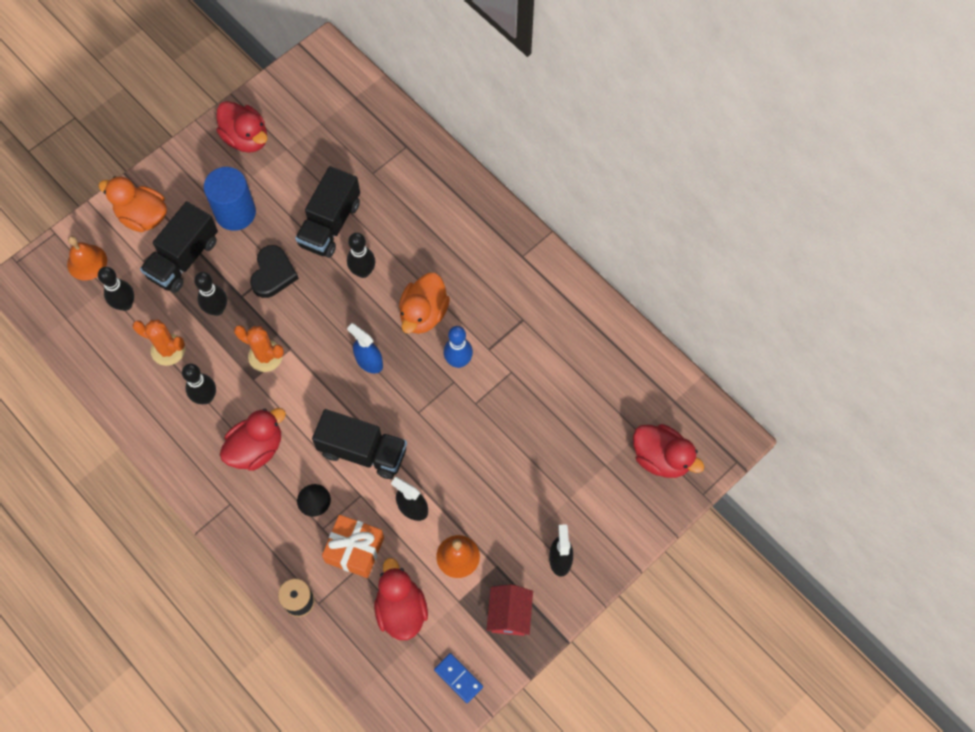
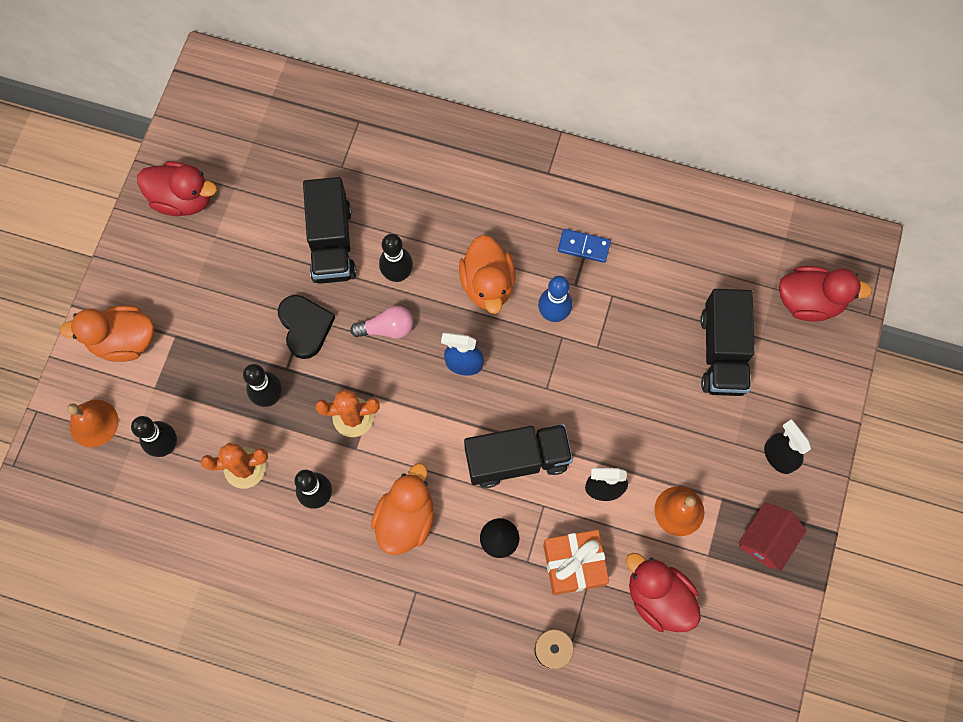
camera: 30 degrees left, 5 degrees up
(184, 258) = (198, 362): black truck -> black truck (722, 352)
(235, 213) = (223, 284): blue cylinder -> none
(256, 448) = (406, 518): red duck -> orange duck
(330, 306) = (387, 328): none -> pink light bulb
(458, 678) = (758, 632): blue domino -> blue domino (584, 246)
(509, 615) = (765, 540): red house -> red house turned 60 degrees clockwise

